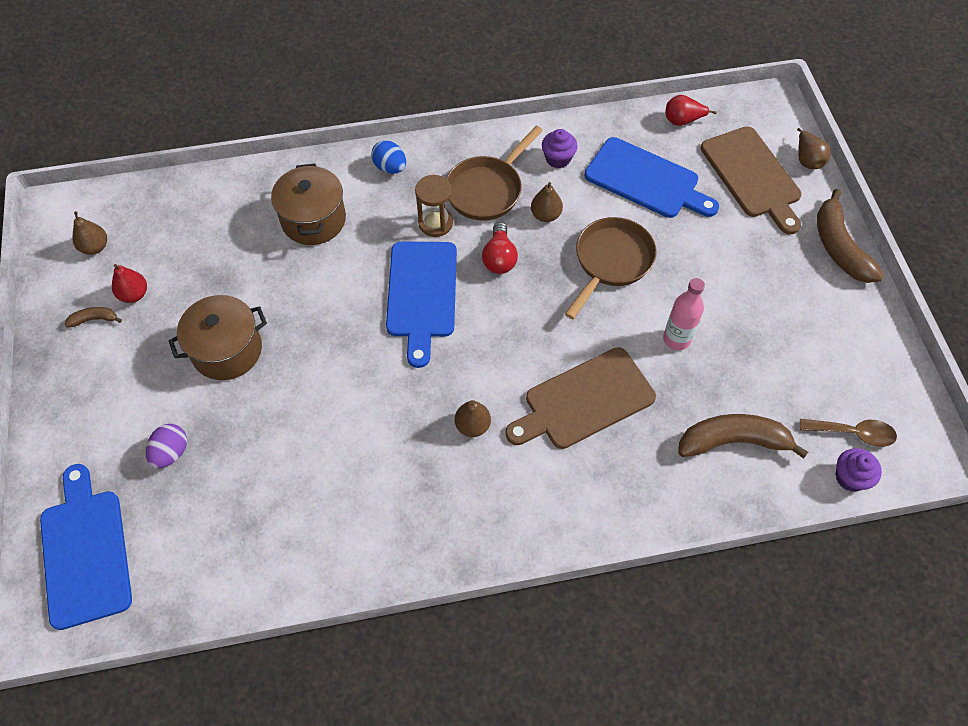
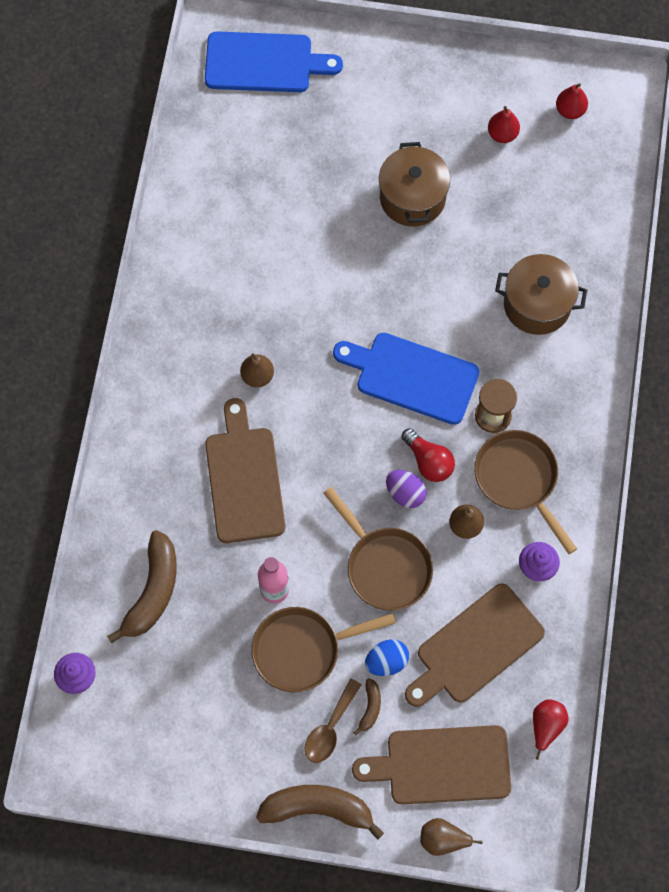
camera: 110 degrees right, 10 degrees up
(94, 319) = (486, 98): brown banana -> brown banana (370, 707)
(95, 247) = (570, 110): brown pear -> red pear
(171, 453) = (327, 136): purple egg -> purple egg (405, 493)
(390, 167) = (581, 394): blue egg -> blue egg (386, 661)
(499, 258) = (428, 461): red light bulb -> red light bulb turned 150 degrees counterclockwise
(646, 180) = (476, 647): blue cutting board -> brown cutting board
(717, 300) = (302, 650): none -> brown pan
(853, 433) = (116, 704): brown spoon -> brown spoon (330, 728)

